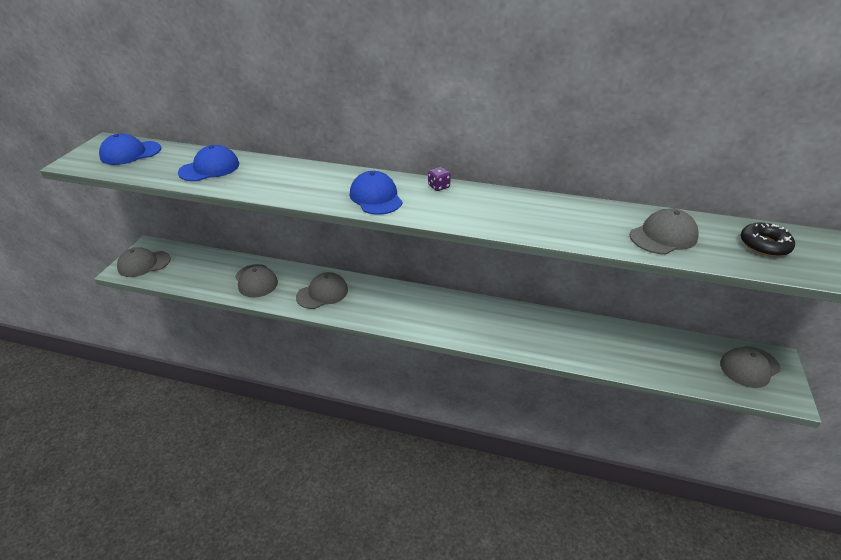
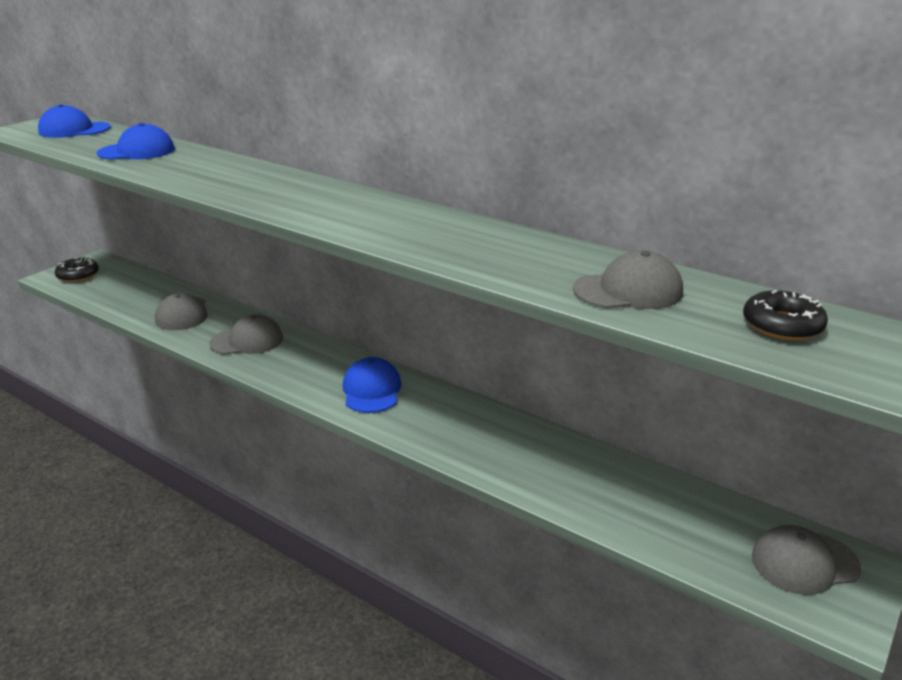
camera: 20 degrees right, 10 degrees down
(144, 264) = (78, 275): grey cap -> black donut
(376, 197) = (287, 199): blue cap -> blue cap (371, 390)
(438, 186) = (376, 200): purple dice -> none

